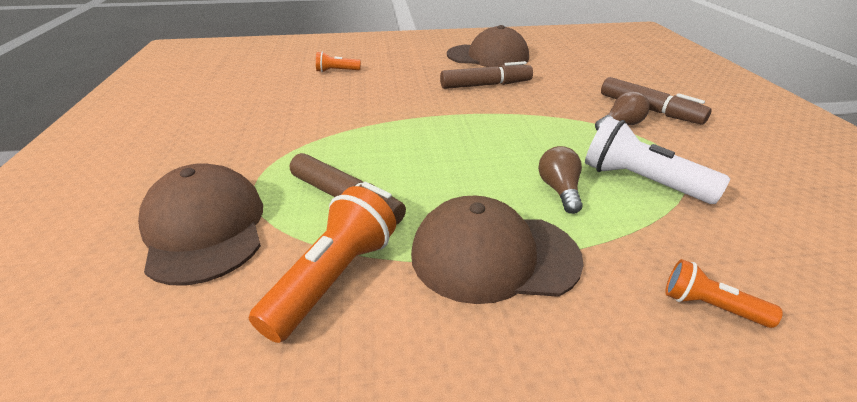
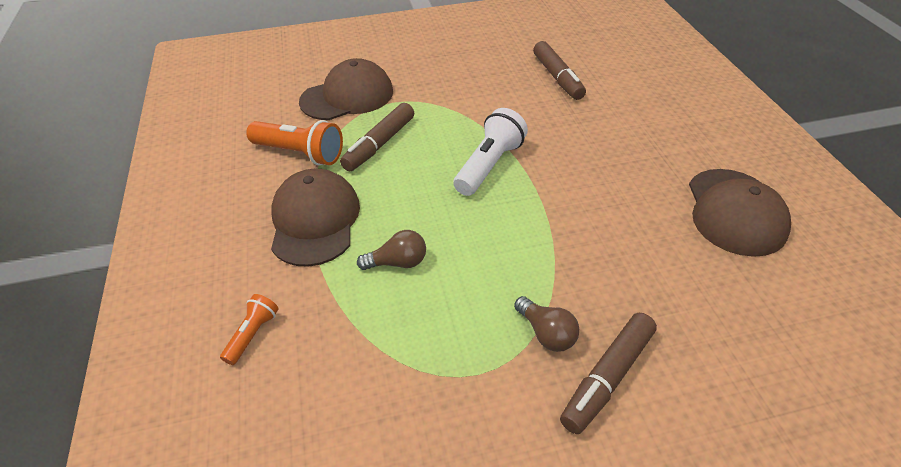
camera: 85 degrees right, 10 degrees up
(337, 71) = (614, 97): orange flashlight -> none
(485, 85) = (625, 211): brown marker -> brown marker (557, 77)
(641, 181) = (418, 328): white flashlight -> white flashlight (489, 165)

